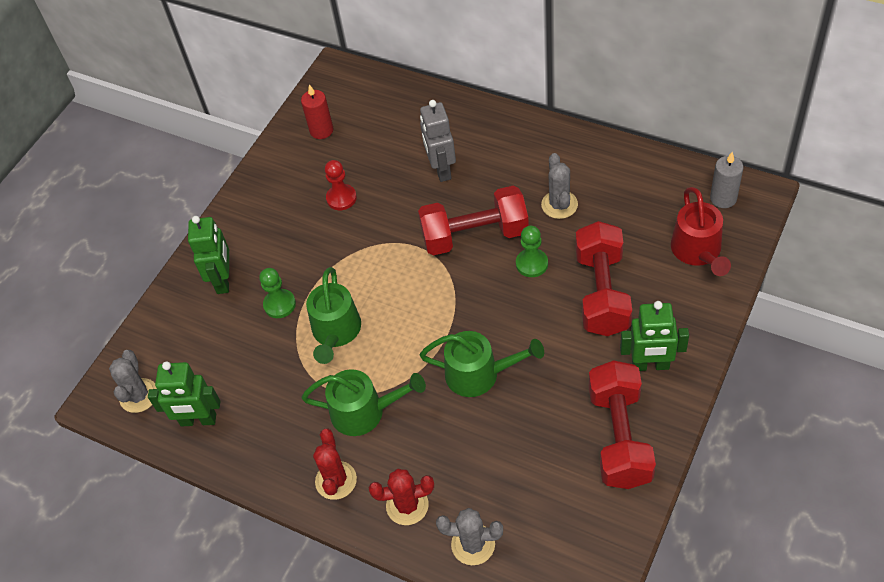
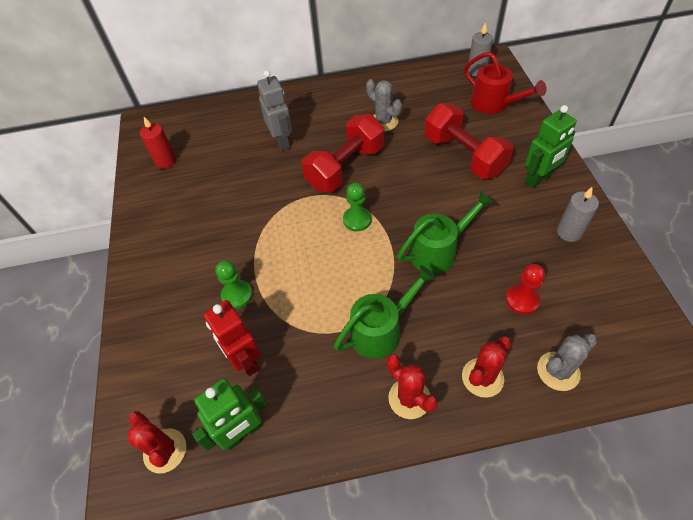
camera: 40 degrees left, 0 degrees up
(139, 395) = (165, 450): grey cactus -> red cactus
(223, 280) = (170, 305): green robot -> none
(243, 365) = (245, 360): none -> red robot
(336, 332) = (302, 287): green watering can -> none
(341, 198) = (222, 195): red pawn -> red pawn (522, 300)
(441, 169) = (282, 141): grey robot -> grey robot turned 150 degrees counterclockwise
(532, 264) = (401, 163): green pawn -> green pawn (357, 220)
(619, 437) = (569, 232): red dumbbell -> grey candle

